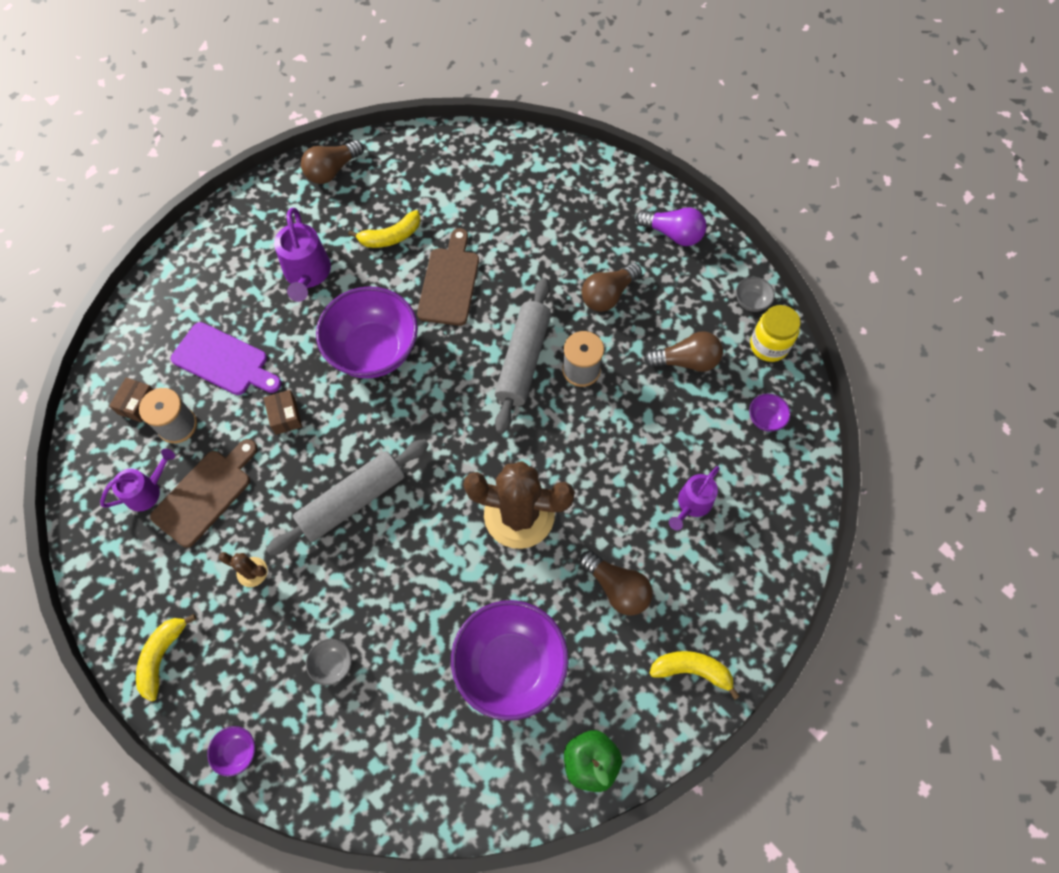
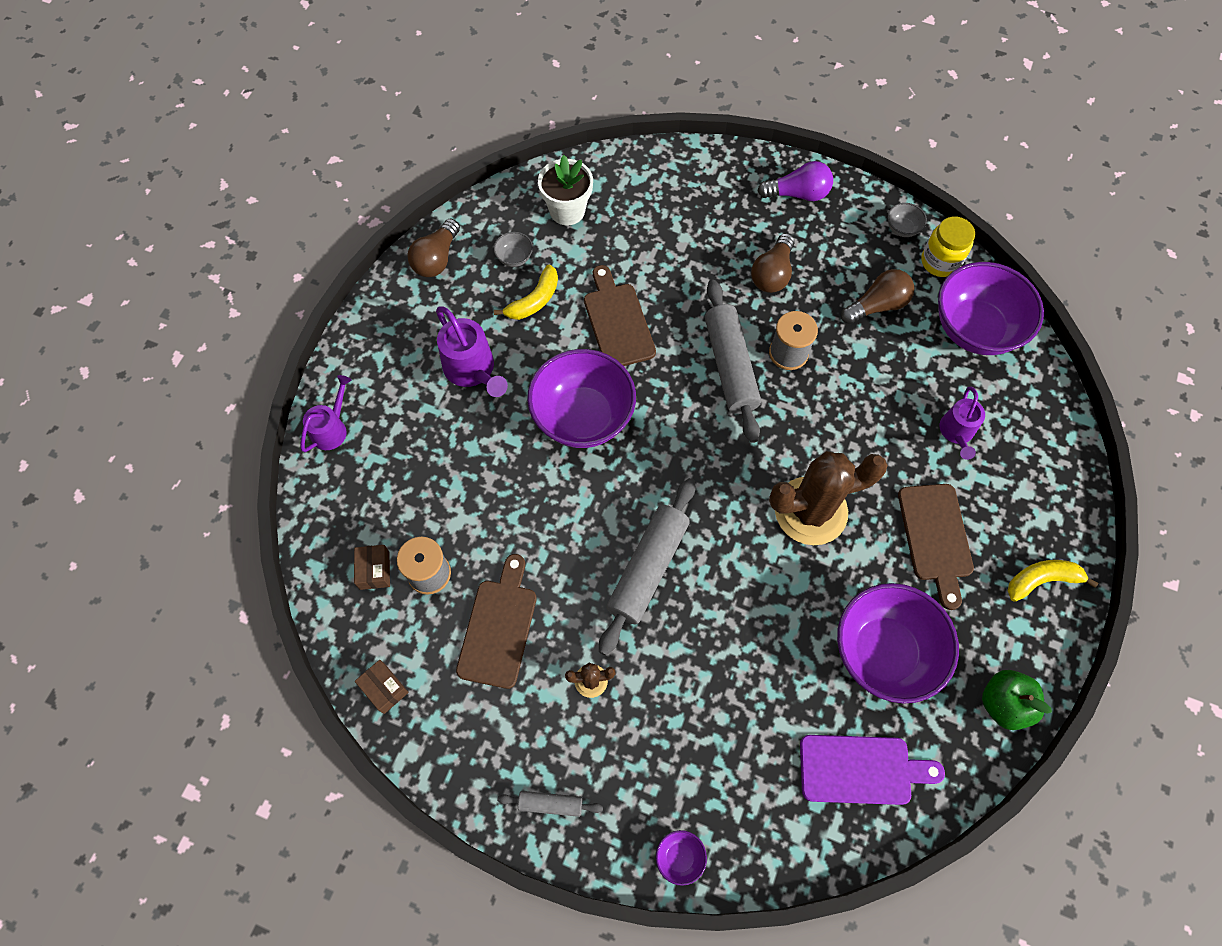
camera: 25 degrees left, 0 degrees up
(148, 490) = (437, 650): purple watering can -> purple watering can (332, 428)
(162, 656) = (550, 804): yellow banana -> grey rolling pin
(224, 361) = (439, 489): purple cutting board -> purple cutting board (861, 769)
(285, 416) = (533, 517): brown box -> brown box (384, 688)
(332, 664) = (721, 730): grey bowl -> grey bowl (514, 258)
(462, 171) = (567, 211): none -> white flower pot
(617, 588) = (936, 537): brown light bulb -> brown cutting board
(765, 419) = (974, 329): purple bowl -> purple bowl, size x2.49

